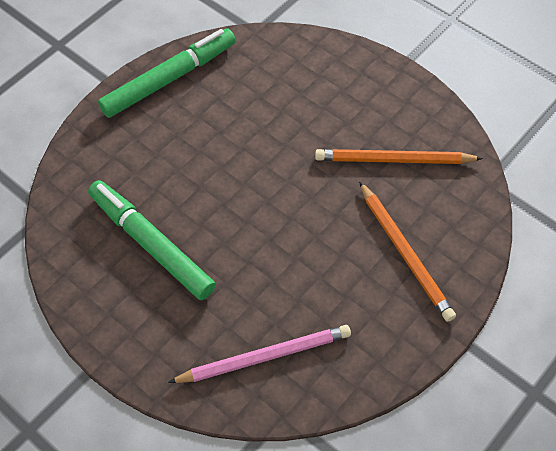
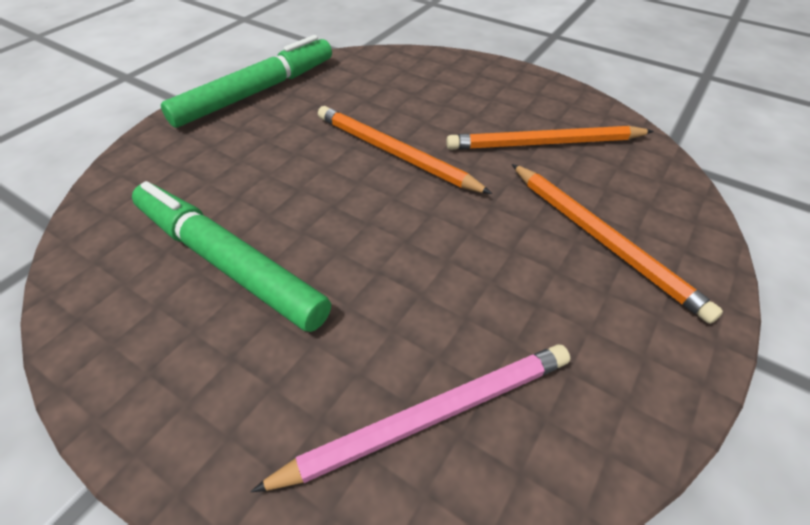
camera: 10 degrees left, 10 degrees down
(274, 159) = (394, 153): none -> orange pencil

